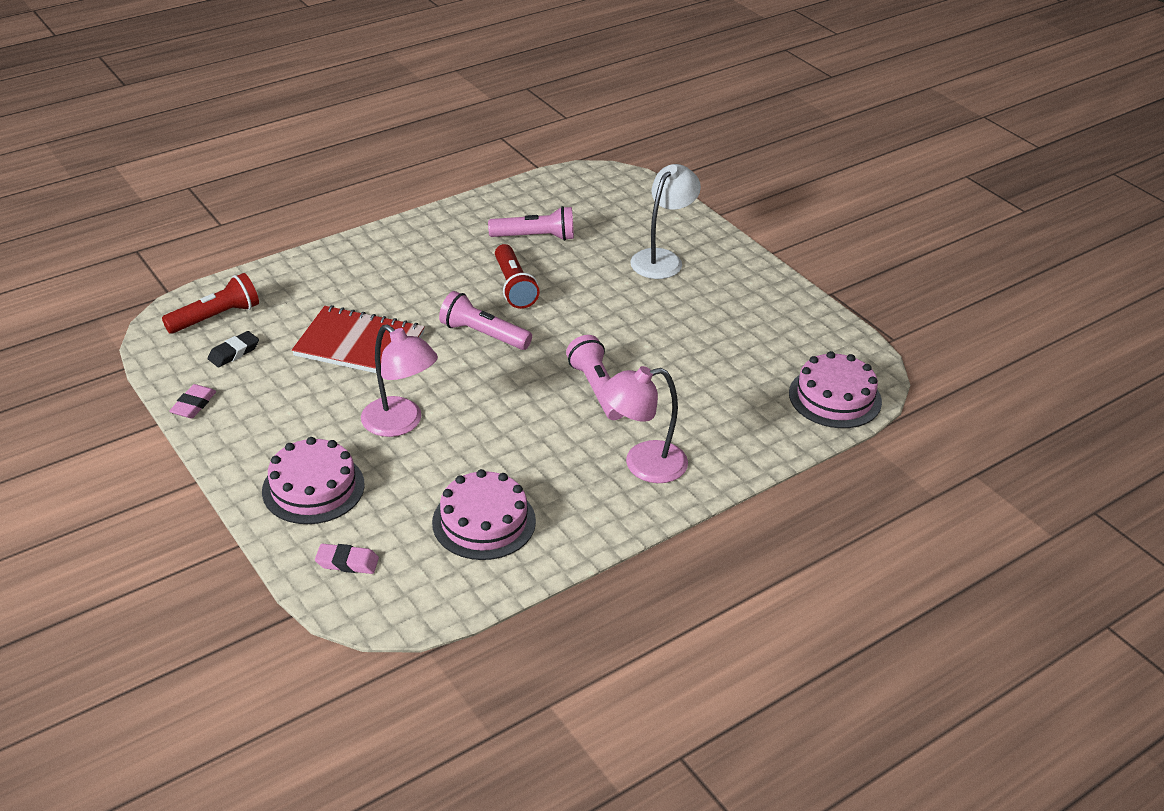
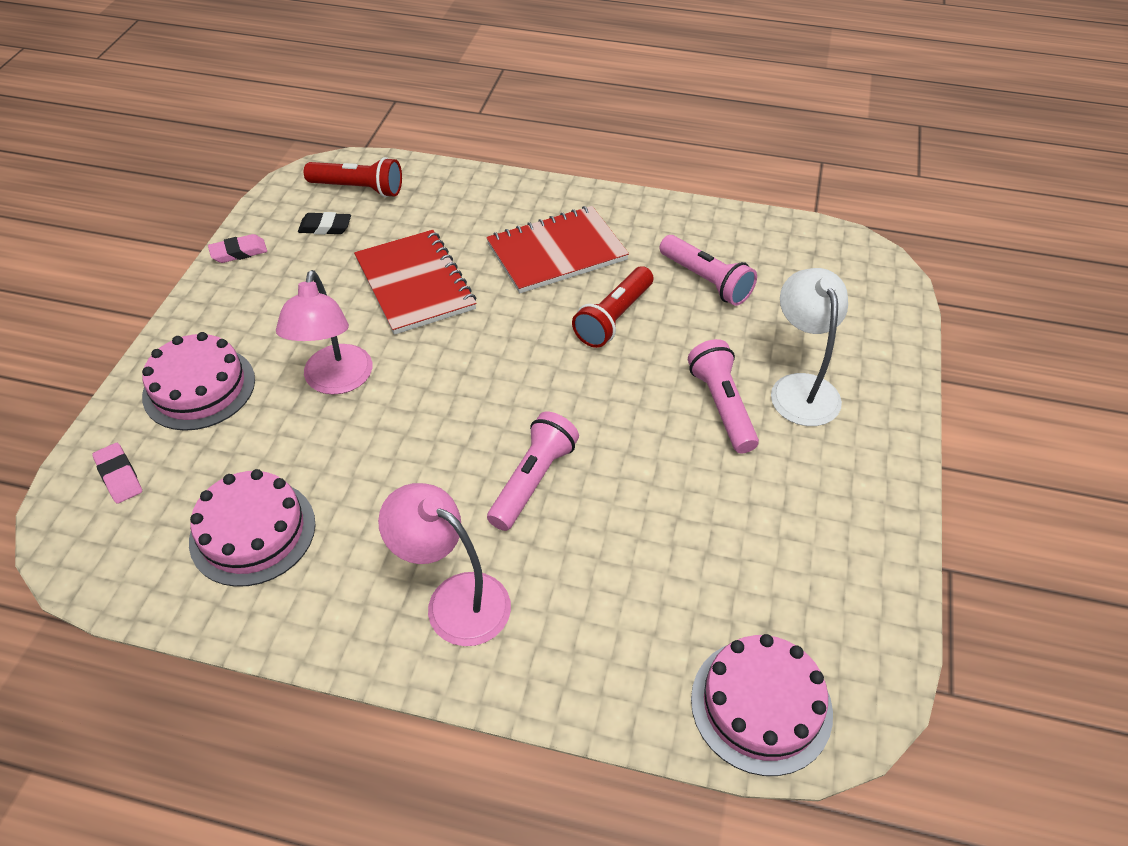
camera: 50 degrees right, 10 degrees up
(422, 274) = (557, 252): none -> red notebook
(483, 334) = (519, 346): pink flashlight -> pink flashlight (722, 406)
(662, 259) = (800, 388): white lamp -> white lamp turned 90 degrees counterclockwise

